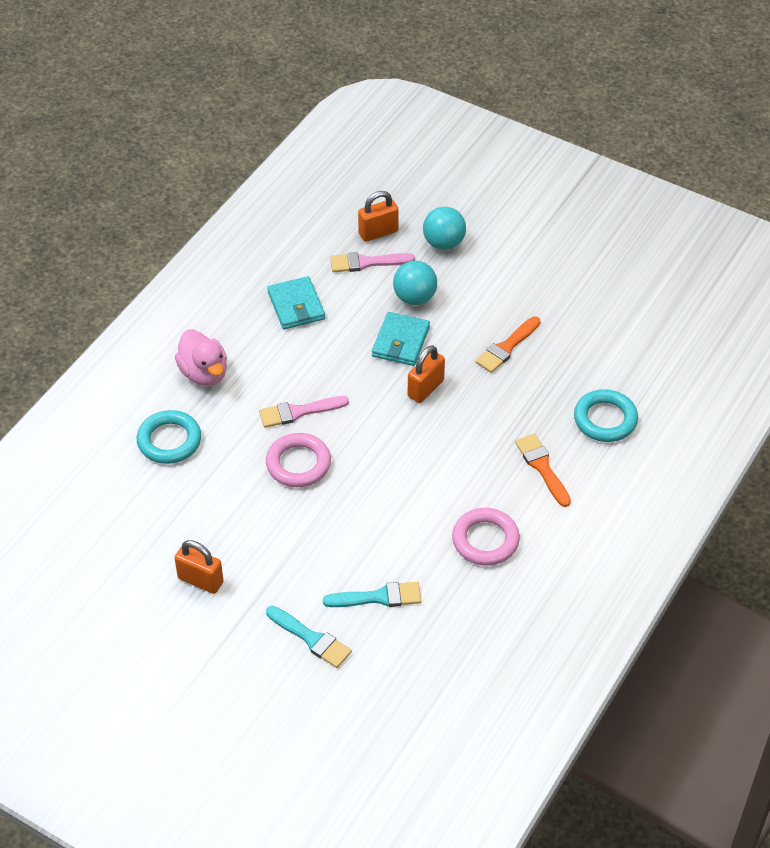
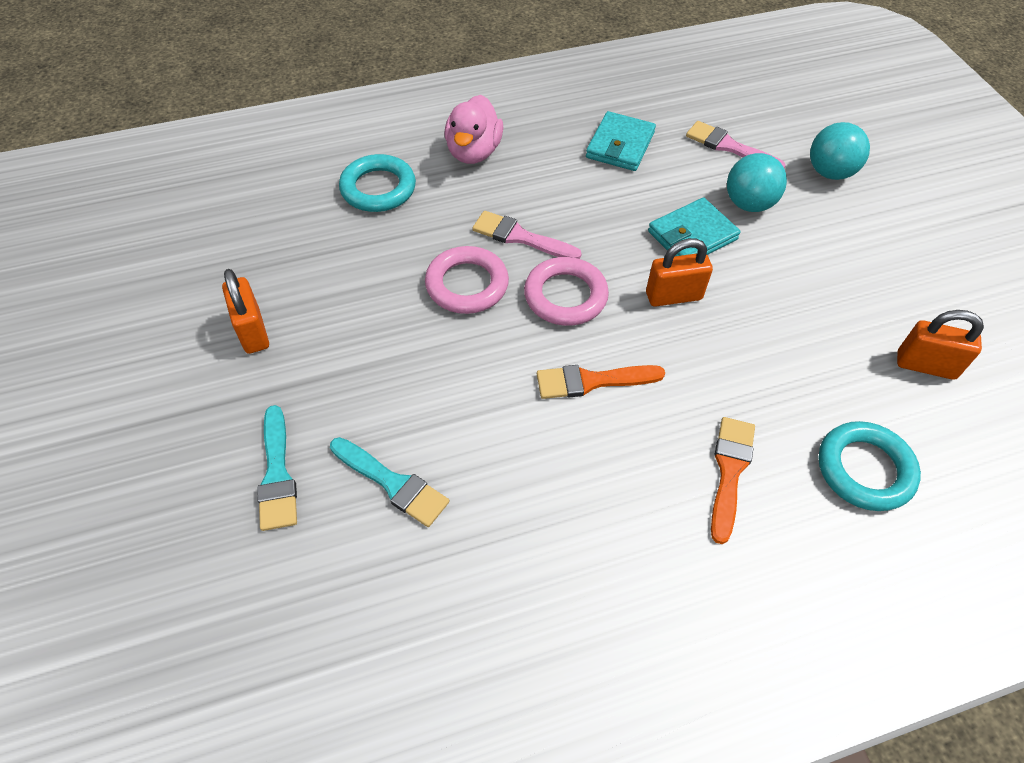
camera: 40 degrees right, 5 degrees up
(378, 232) = (767, 128): orange padlock -> orange padlock (925, 365)
(485, 540) = (577, 509): pink ring -> pink ring (565, 296)
(506, 347) = (808, 310): orange brush -> orange brush (592, 381)

